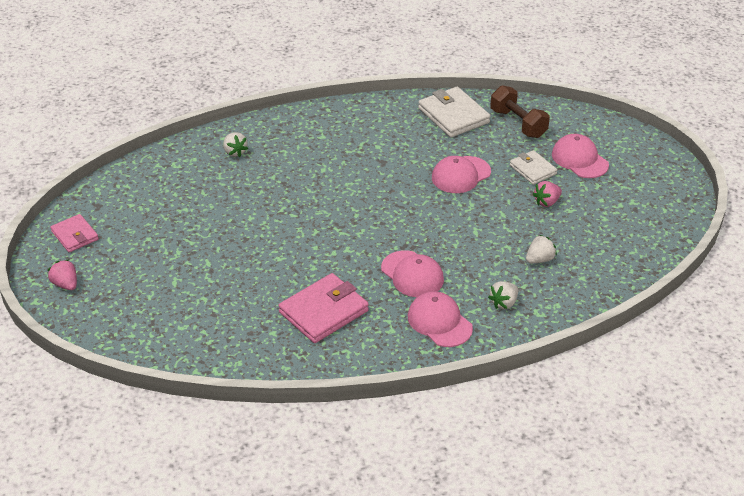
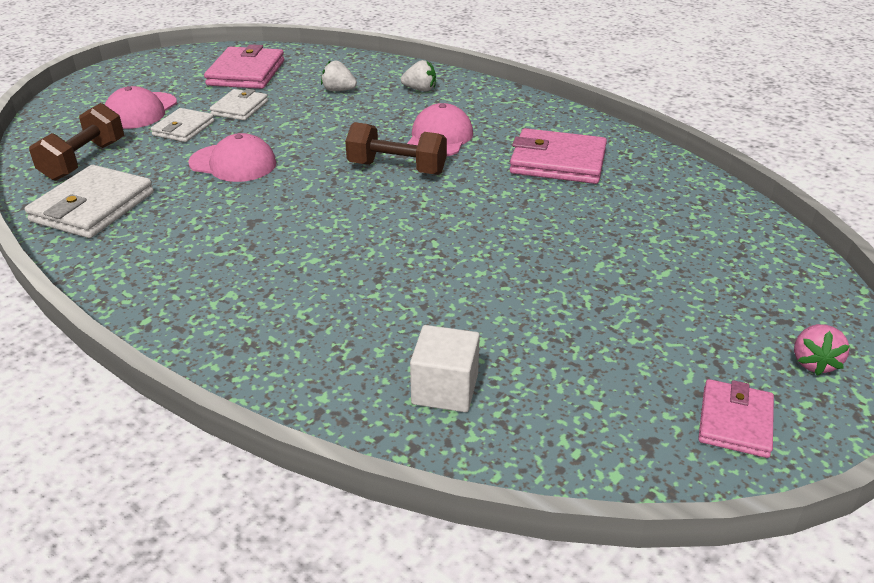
camera: 125 degrees left, 5 degrees down
(188, 169) = (445, 389): none -> white cube
(235, 152) = (350, 361): white strawberry -> none
(388, 236) = (397, 168): none -> brown dumbbell
(439, 322) = (485, 107): pink cap -> none
(546, 202) = (240, 108): pink strawberry -> white wallet
(615, 225) = (246, 73): none -> pink wallet

